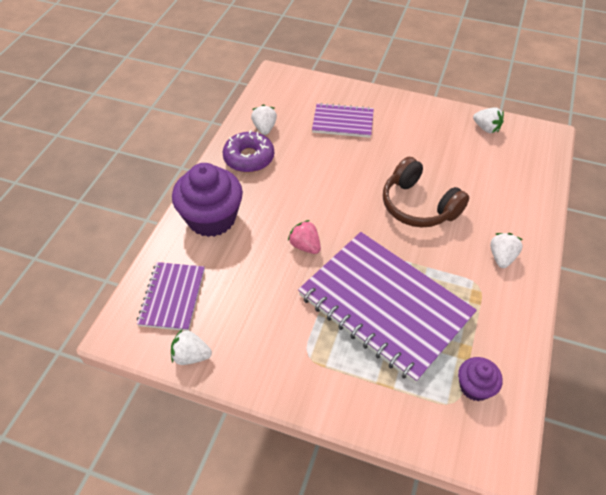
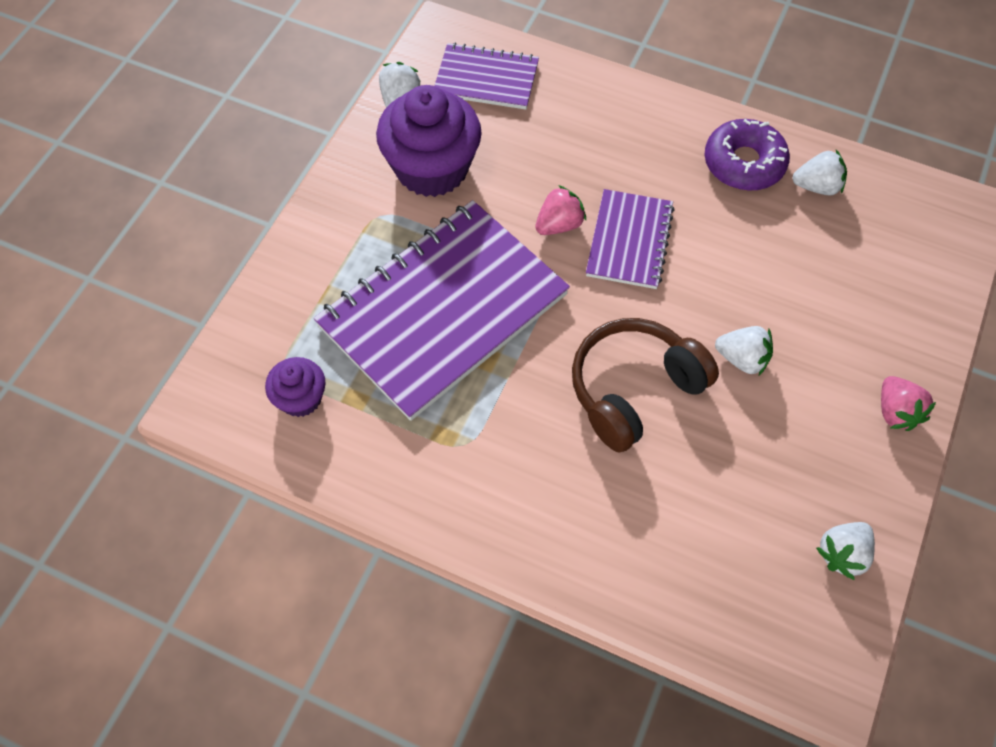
camera: 95 degrees right, 10 degrees up
(211, 218) = (617, 117): purple cupcake -> purple cupcake (432, 168)
(343, 122) = (842, 303): purple notebook -> purple notebook (629, 241)
(404, 107) = (896, 412): none -> pink strawberry
(501, 257) = (515, 493): white strawberry -> white strawberry (742, 359)

